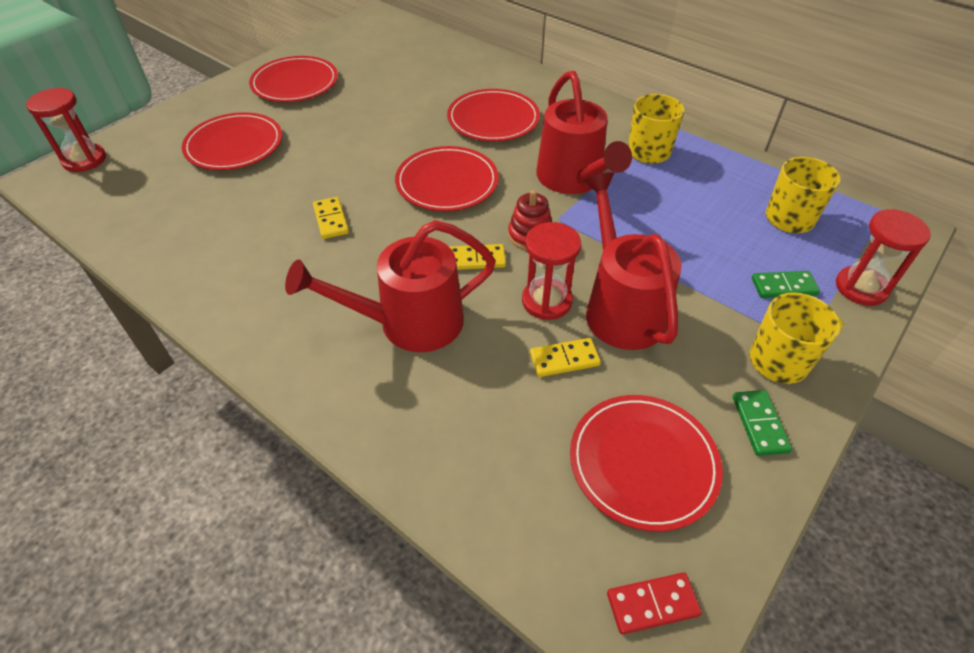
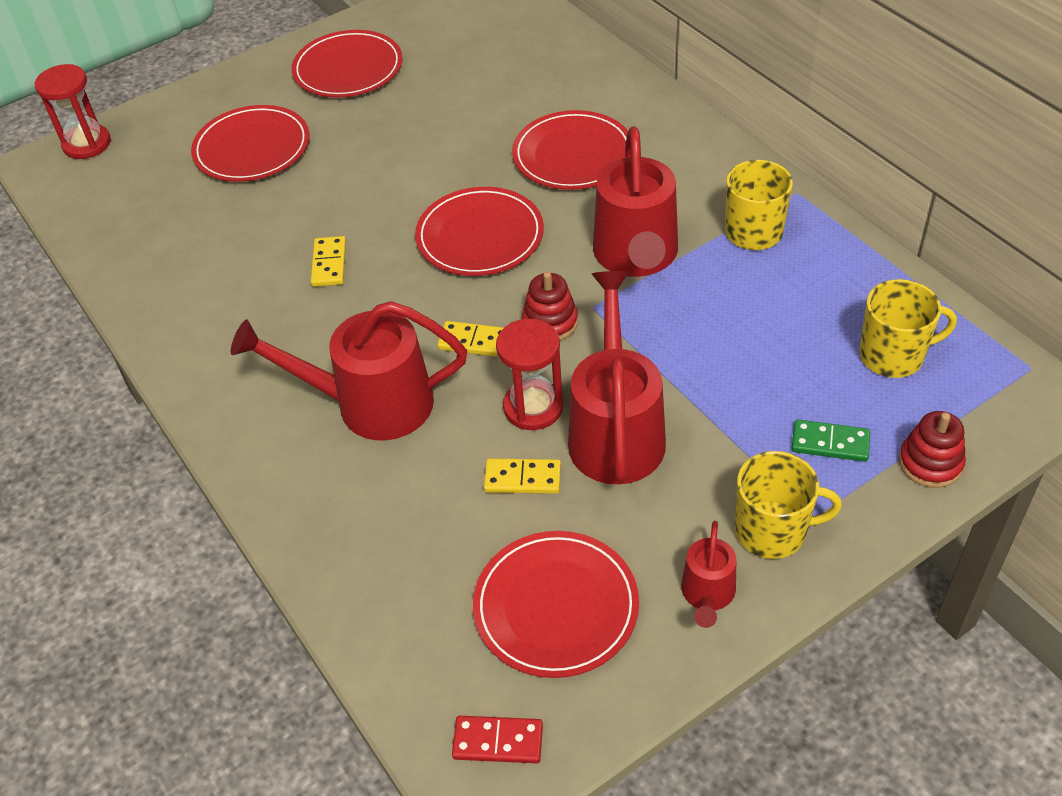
camera: 20 degrees right, 0 degrees up
(759, 424) = (707, 595): green domino -> red watering can
(861, 288) = (930, 463): red hourglass -> red stacking toy

